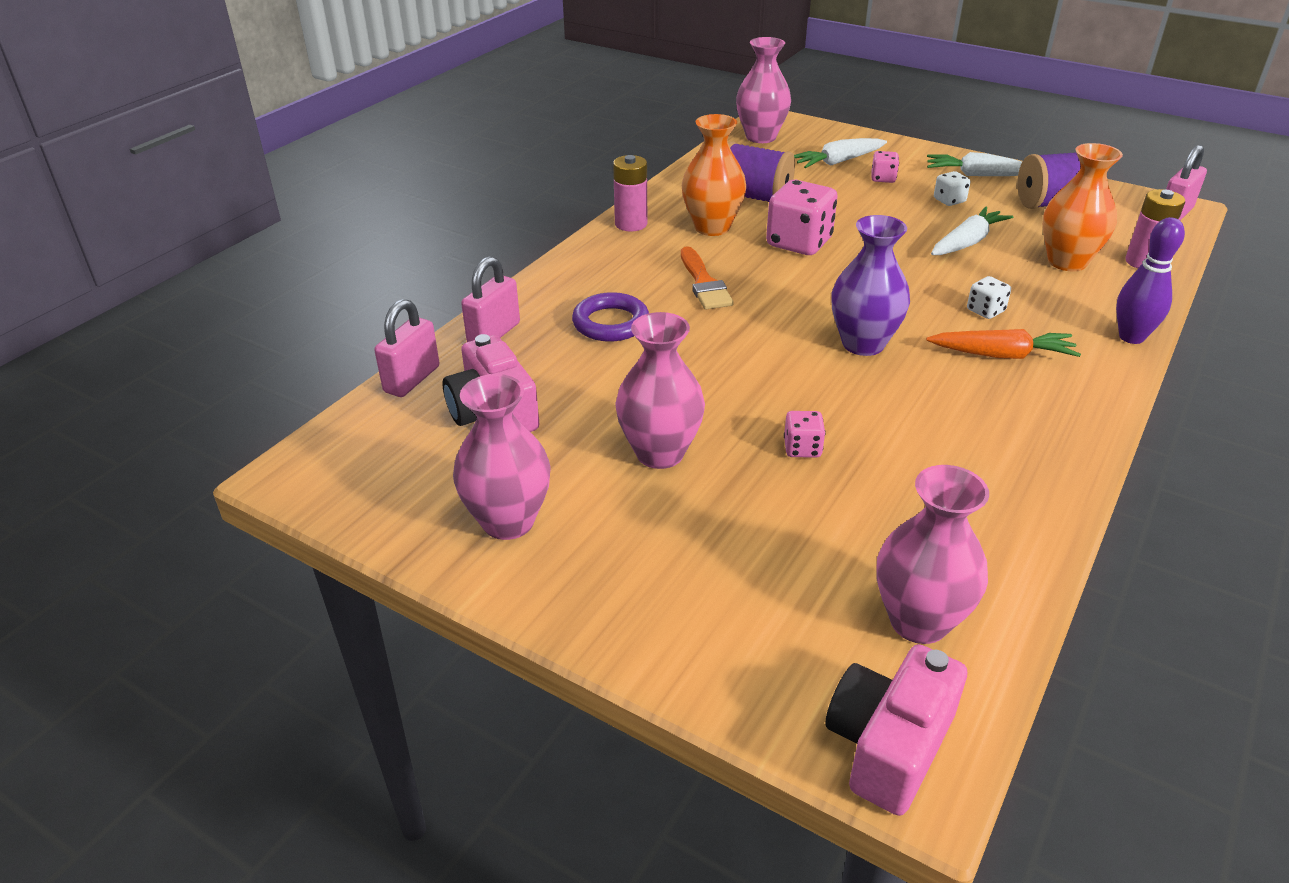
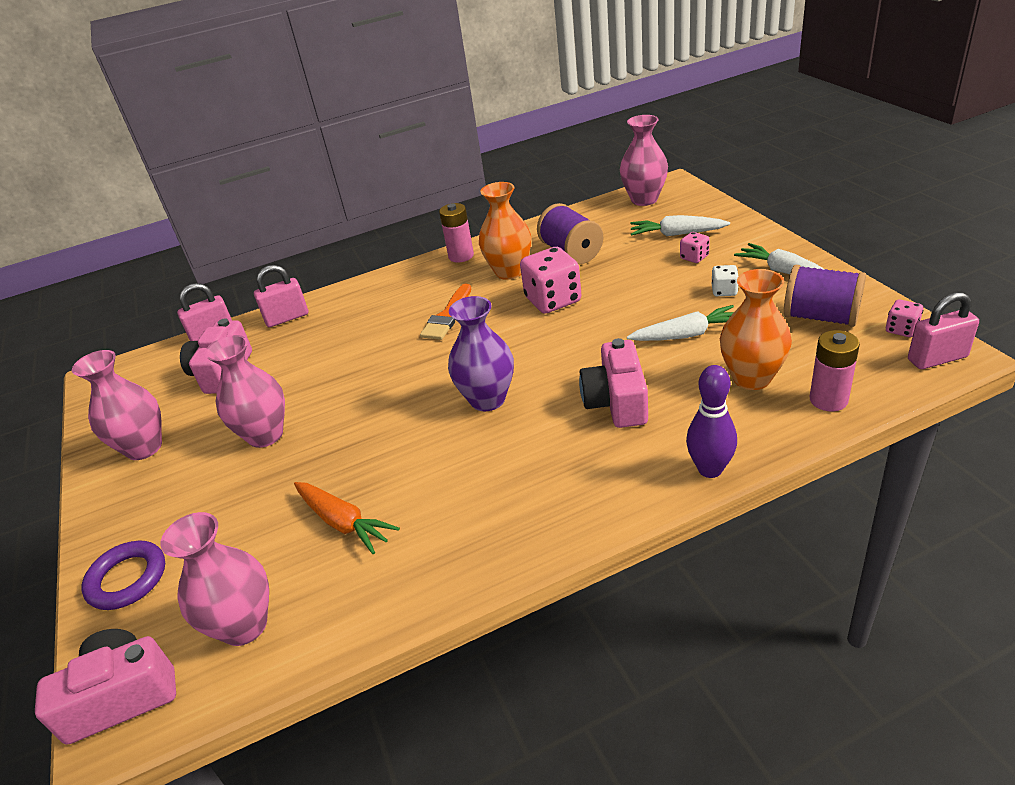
camera: 40 degrees right, 0 degrees up
(611, 323) = (355, 330): purple ring -> purple ring (127, 579)
(802, 448) = (344, 466): pink dice -> pink dice (901, 329)
(985, 311) = (616, 402): white dice -> pink camera
(1002, 355) = (576, 446): orange carrot -> orange carrot (343, 522)

